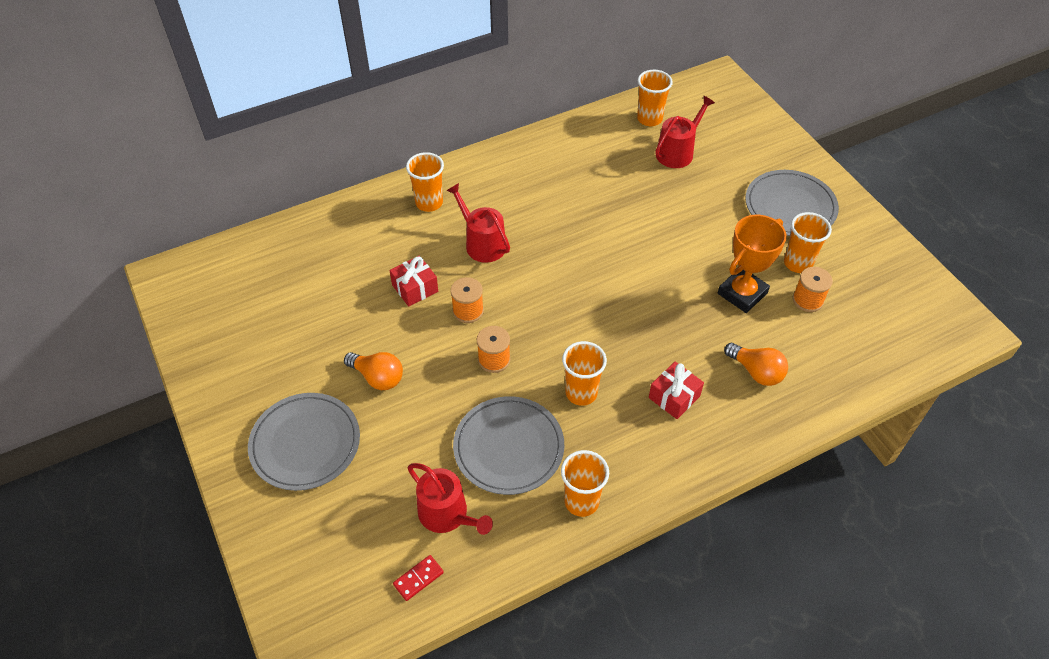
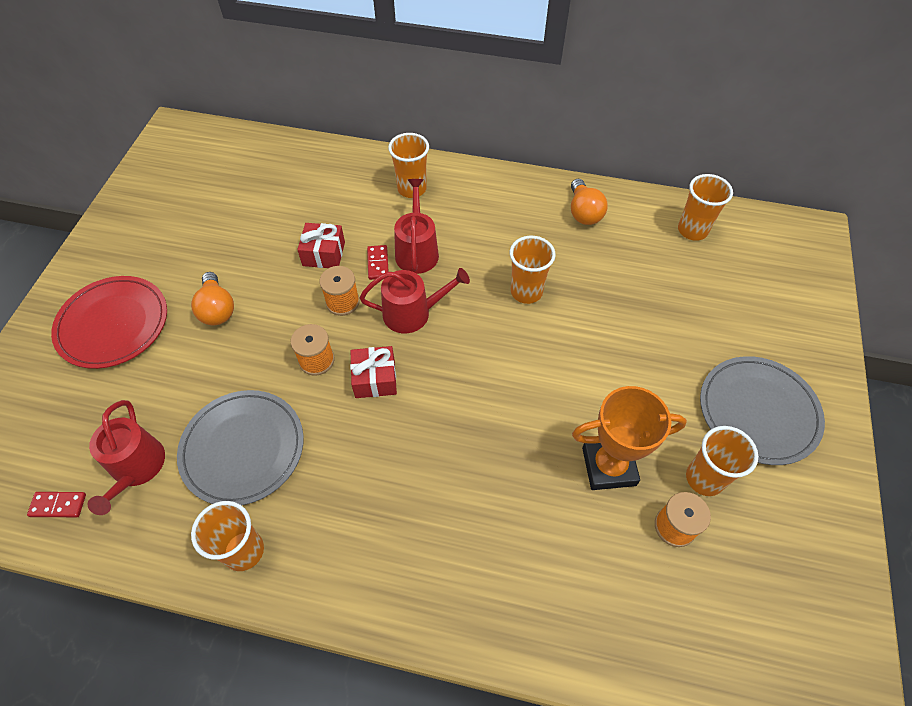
camera: 40 degrees right, 5 degrees up
(305, 443) = (113, 324): grey plate -> red plate
(463, 269) = (378, 263): none -> red domino
(581, 393) = (353, 447): orange cup -> orange cup (526, 292)
(674, 397) = (430, 519): red gift -> red gift (375, 379)
(677, 152) = (688, 279): red watering can -> red watering can (412, 313)
(756, 372) = (538, 560): orange light bulb -> orange light bulb (583, 212)

